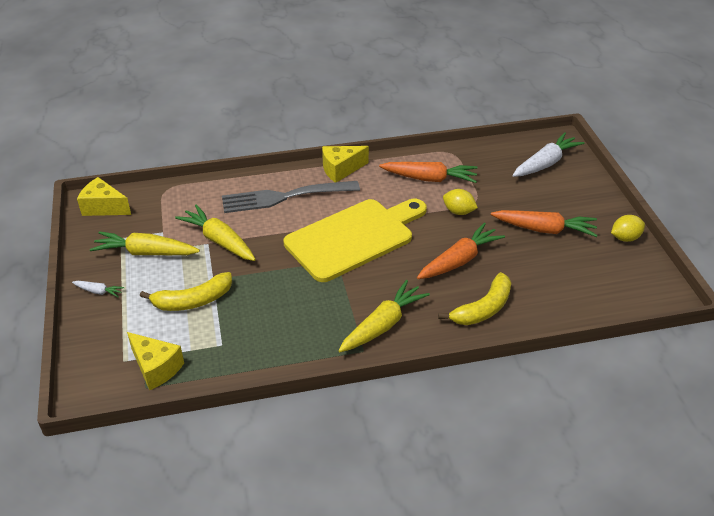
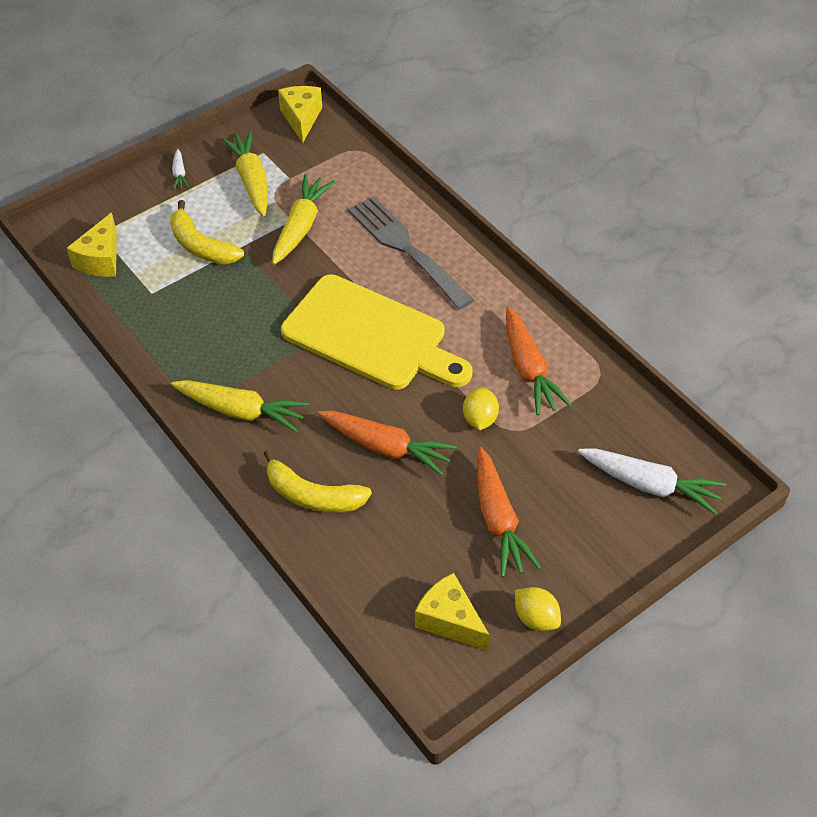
camera: 65 degrees right, 10 degrees up
(341, 169) = (490, 278): yellow cheese -> yellow cheese (449, 620)

